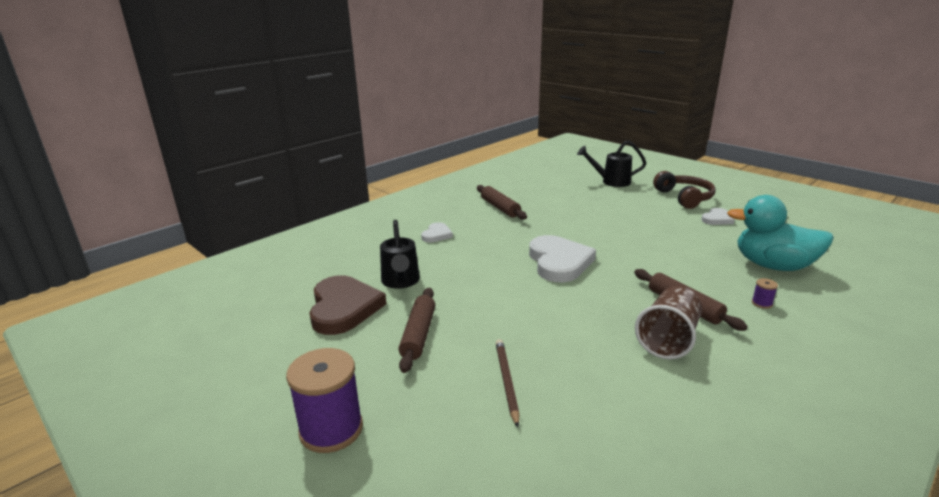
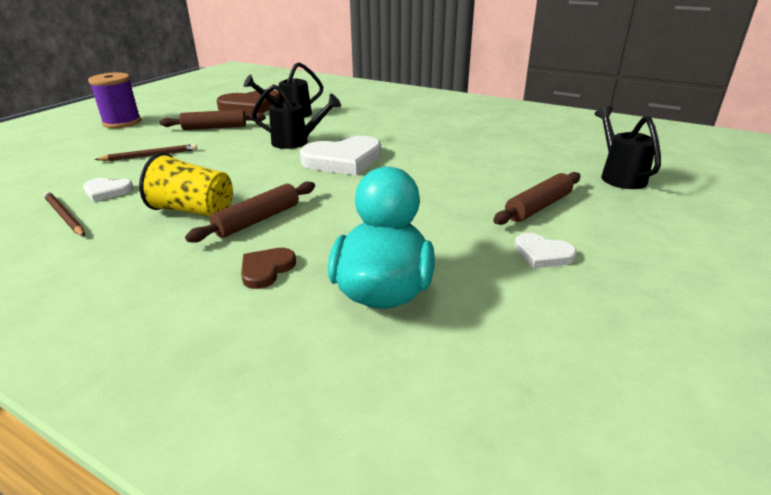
camera: 75 degrees right, 5 degrees up
(437, 235) = (380, 114): white heart -> white heart (107, 191)
(500, 208) = (461, 128): brown rolling pin -> brown rolling pin (538, 207)
(501, 282) = (296, 142): none -> black watering can
(668, 339) = (194, 211): brown cup -> yellow cup
(684, 198) = (614, 229): brown headphones -> none
(688, 428) = (64, 216): none -> brown pencil
(761, 303) = (266, 269): purple spool -> brown heart

